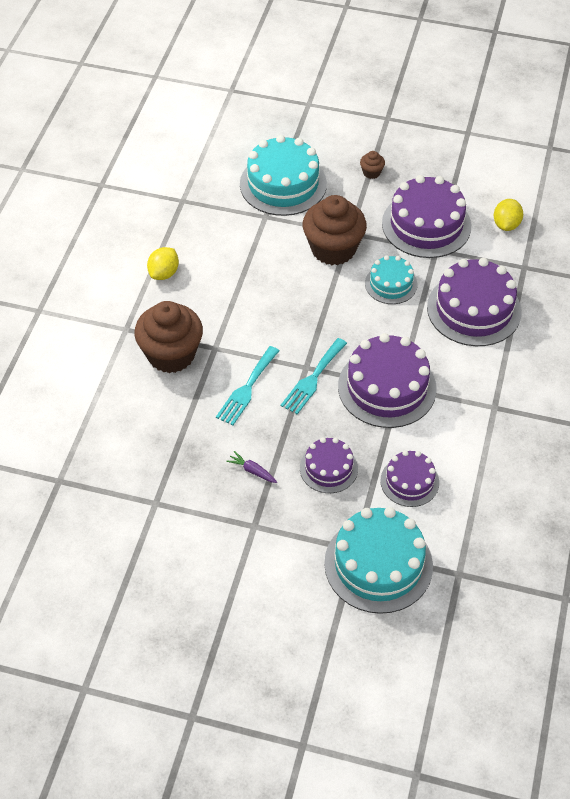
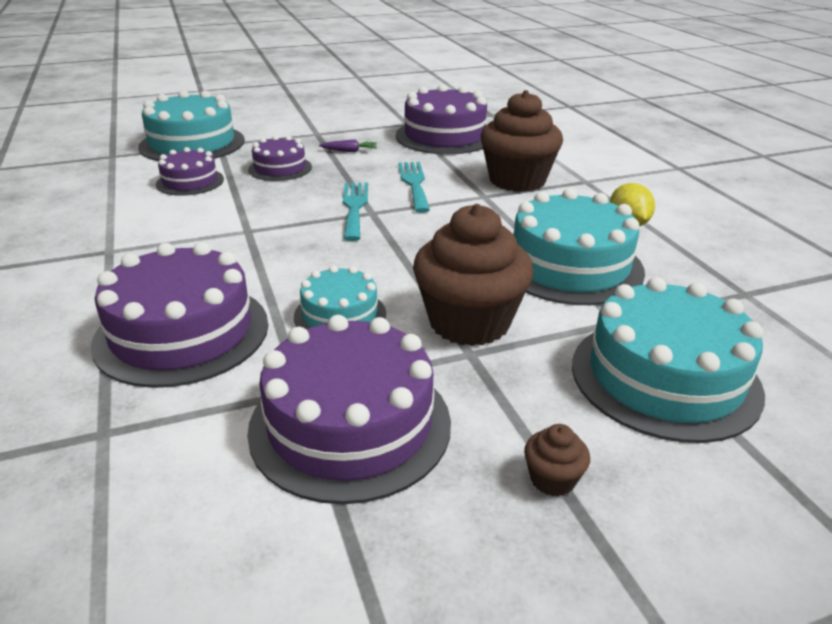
camera: 145 degrees right, 20 degrees down
(241, 259) = (569, 266): none -> turquoise cake
(387, 387) = (262, 226): purple cake -> purple cake (444, 136)
(506, 225) = (171, 505): yellow lemon -> none

